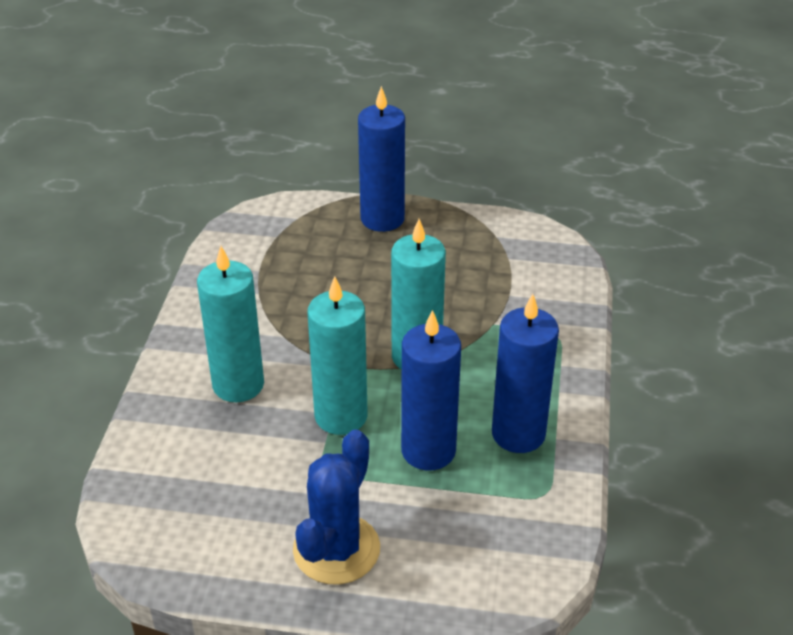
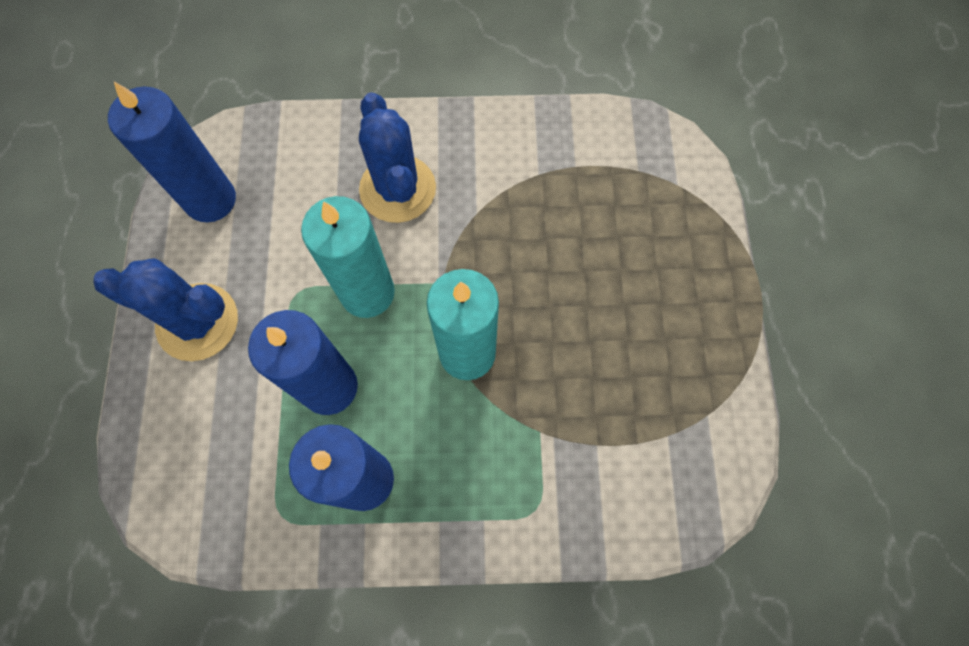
camera: 80 degrees right, 30 degrees up
(238, 385) = (397, 189): turquoise candle -> blue cactus
(382, 219) = (701, 275): blue candle -> blue candle (210, 200)

